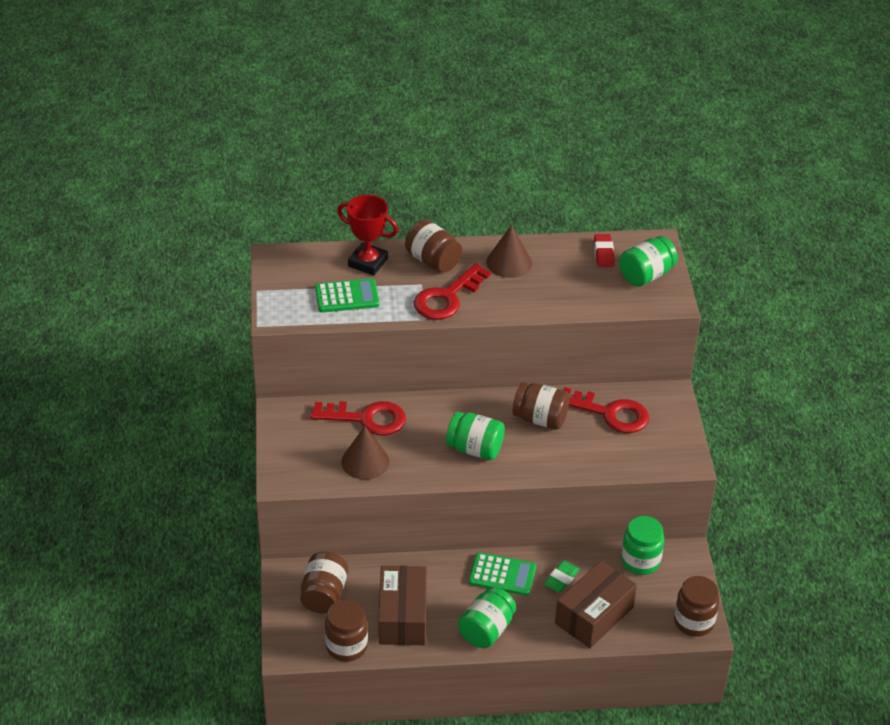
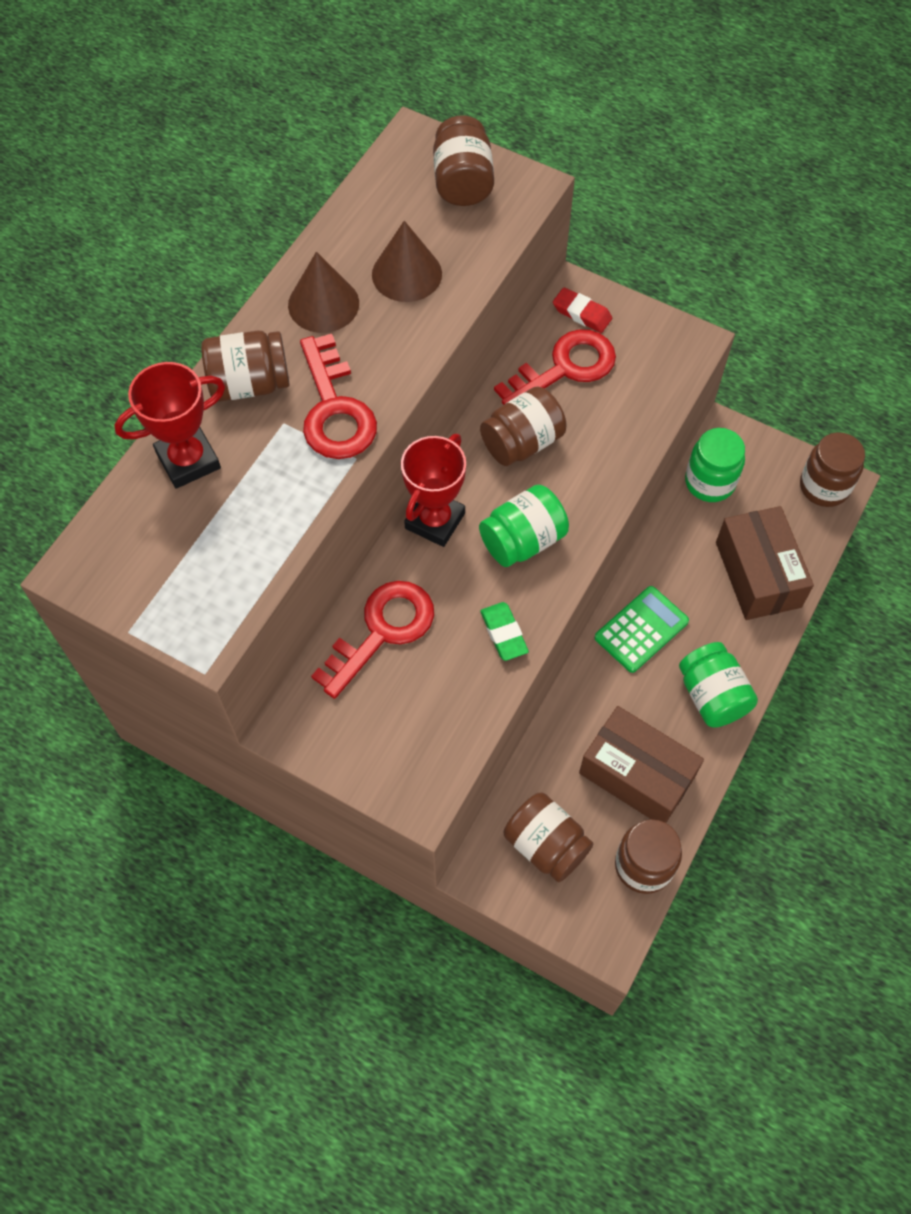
camera: 55 degrees left, 20 degrees up
(347, 296) = (236, 524): green calculator -> none
(365, 461) = (457, 677): brown cone -> brown cone (406, 274)
(454, 407) = (435, 521): none -> red trophy
(561, 579) = (686, 574): green eraser -> green eraser (504, 633)
(603, 253) = (388, 199): red eraser -> red eraser (582, 313)
(646, 275) = (462, 182): green jar -> brown jar

